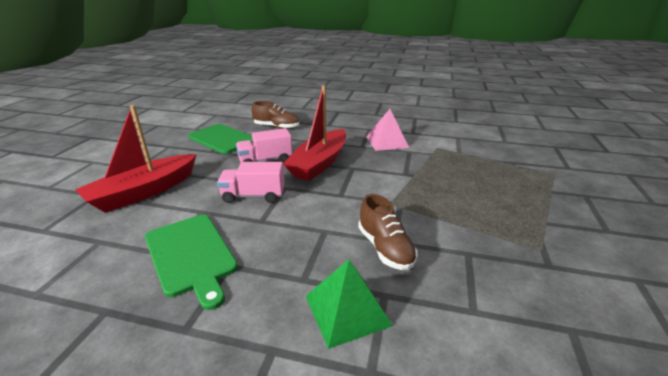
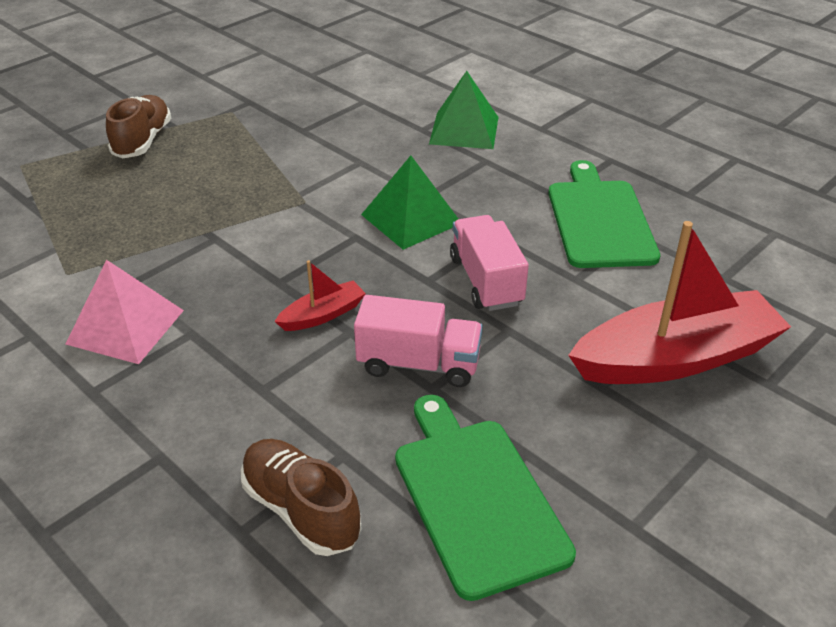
camera: 150 degrees left, 10 degrees up
(253, 196) = (486, 281): pink truck -> pink truck turned 135 degrees counterclockwise
(319, 163) = (323, 315): red boat -> red boat, size x0.45
(320, 214) = (411, 218): none -> green pyramid
(385, 248) = (377, 159): brown shoe -> brown shoe (143, 141)

